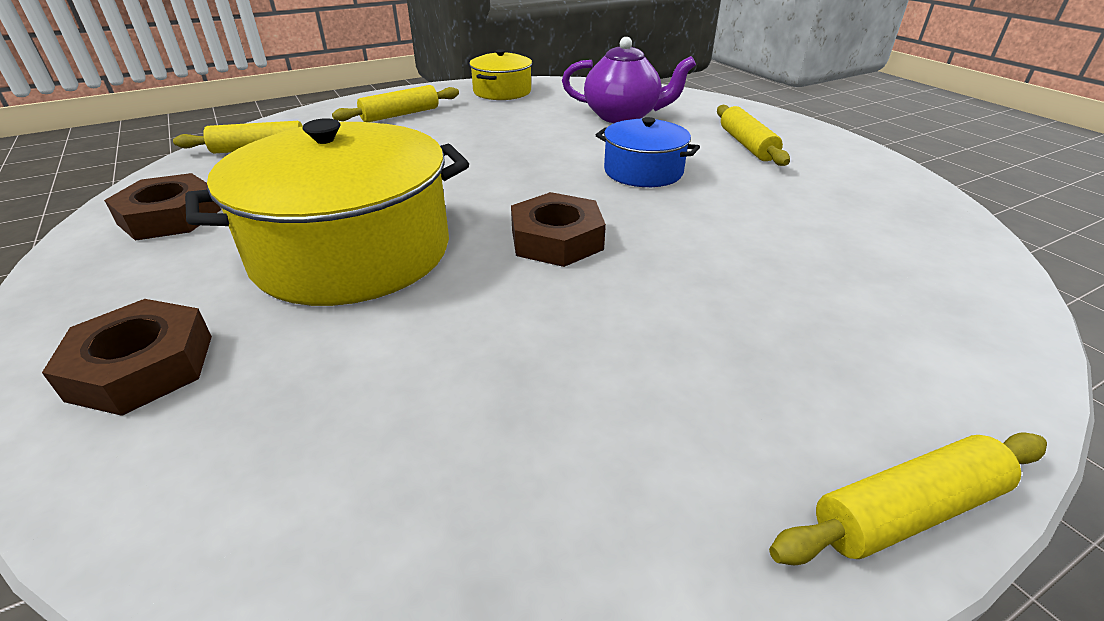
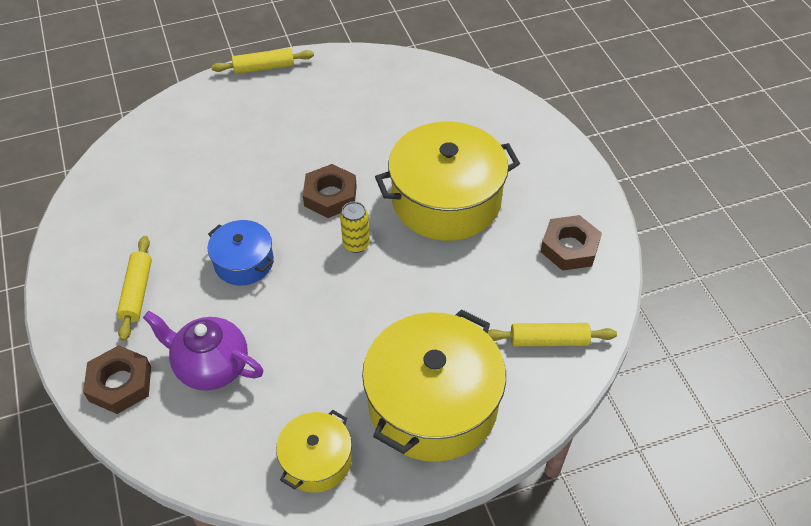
camera: 170 degrees left, 15 degrees up
(142, 367) = (520, 141): brown nut -> brown nut (120, 384)
(400, 115) = (433, 404): yellow rolling pin -> yellow pot
(498, 196) = (356, 244): none -> yellow can

